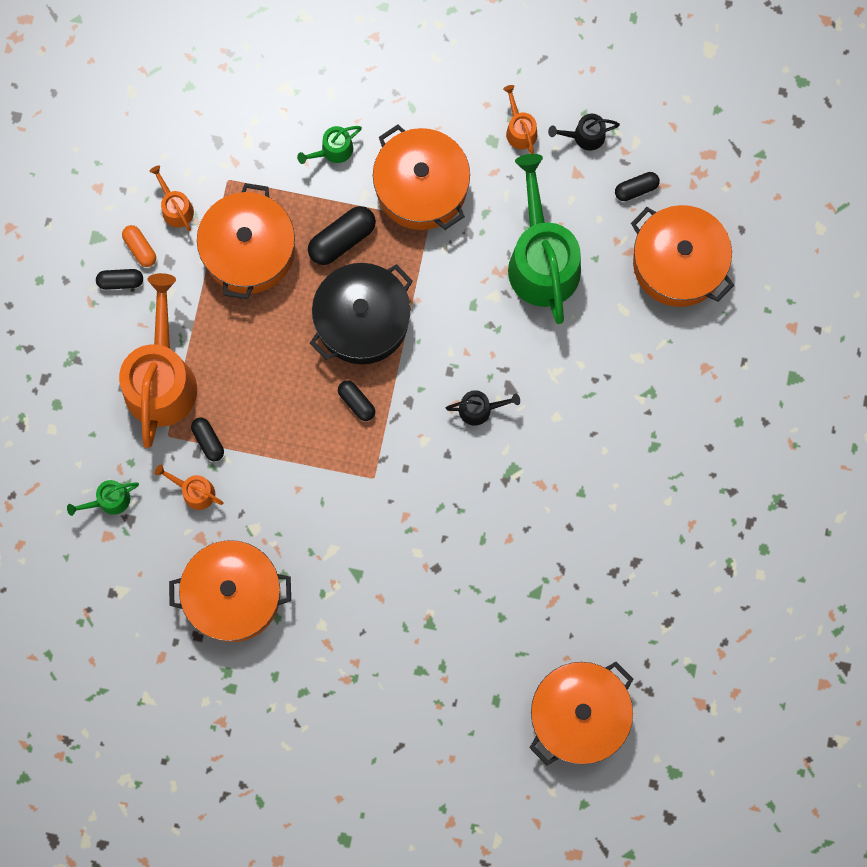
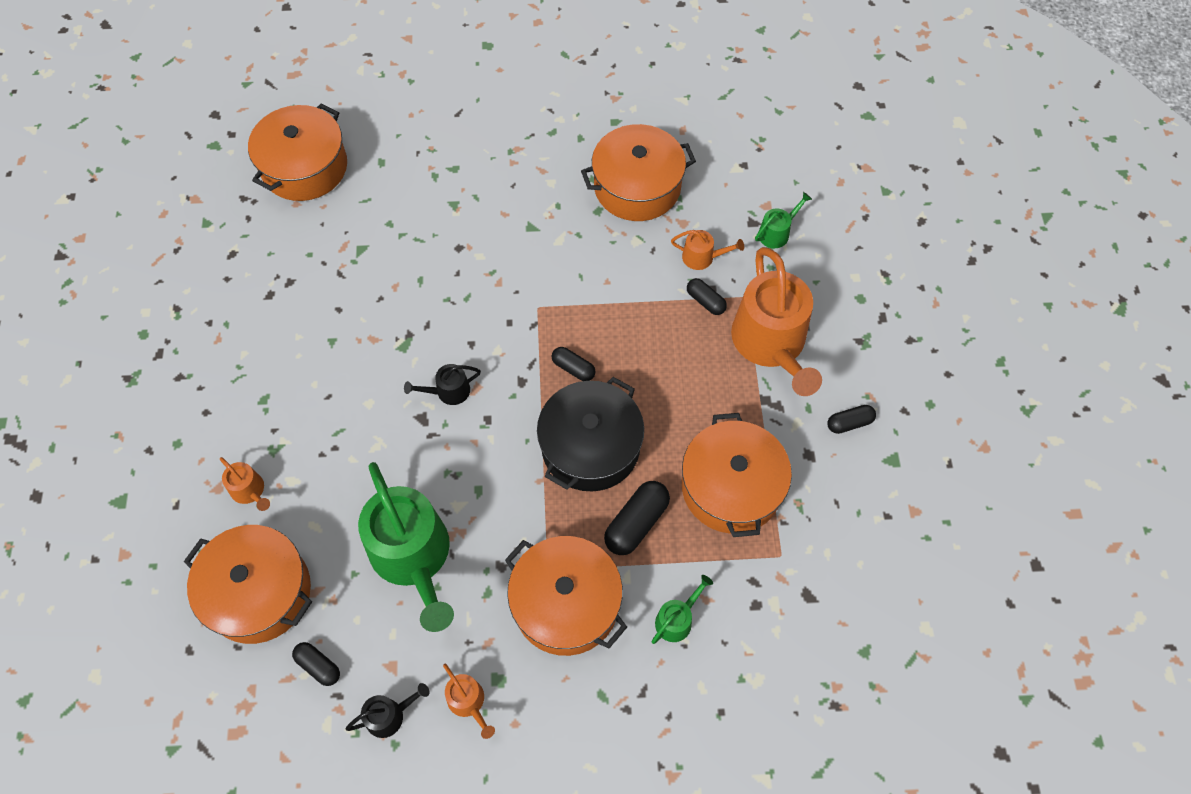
camera: 165 degrees right, 15 degrees down
(140, 248) = (843, 460): orange capsule -> none
(175, 208) = (824, 511): orange watering can -> orange watering can (250, 491)
(636, 189) = (318, 666): black capsule -> black capsule turned 75 degrees clockwise

